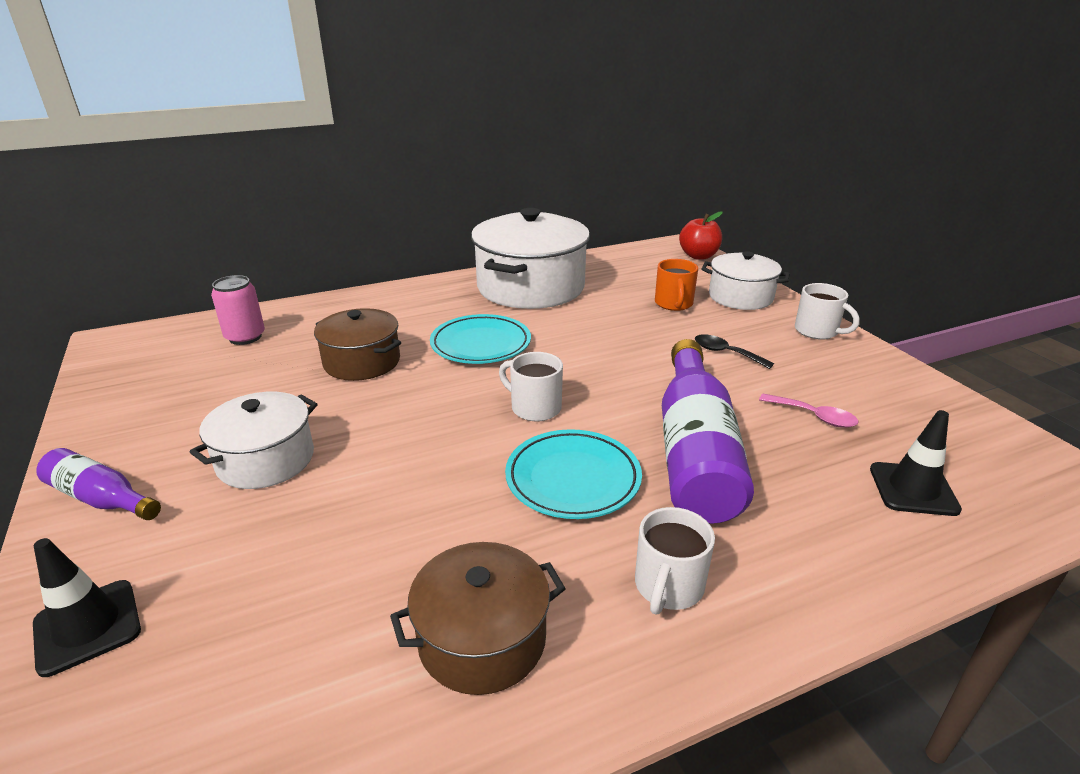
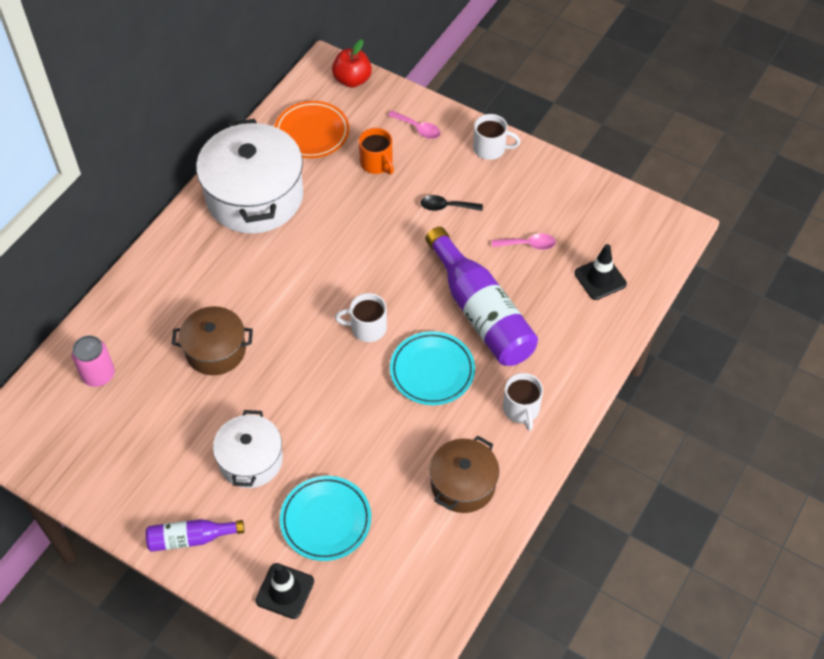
camera: 35 degrees left, 25 degrees up
(481, 344) = (279, 286): turquoise plate -> turquoise plate (326, 520)
(627, 271) = (312, 133): none -> orange plate
(740, 297) = (418, 129): white pot -> pink spoon

